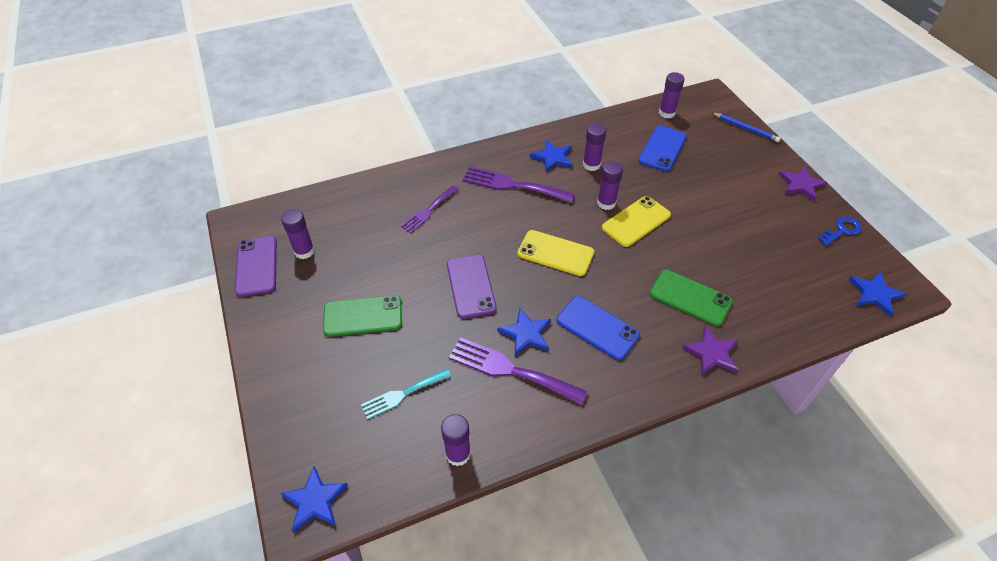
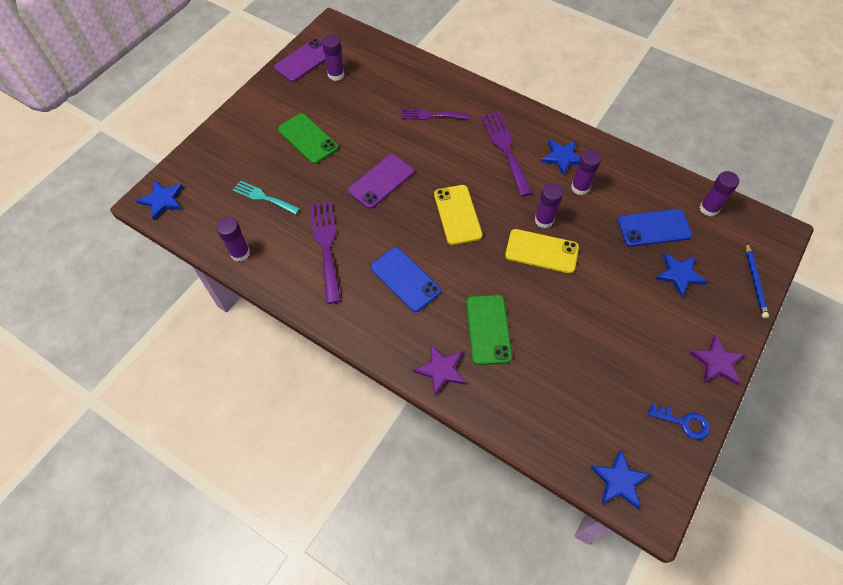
camera: 55 degrees right, 10 degrees up
(526, 334) = (364, 237): blue star -> blue star (679, 274)
(597, 328) = (405, 279): blue phone -> blue phone turned 45 degrees counterclockwise

